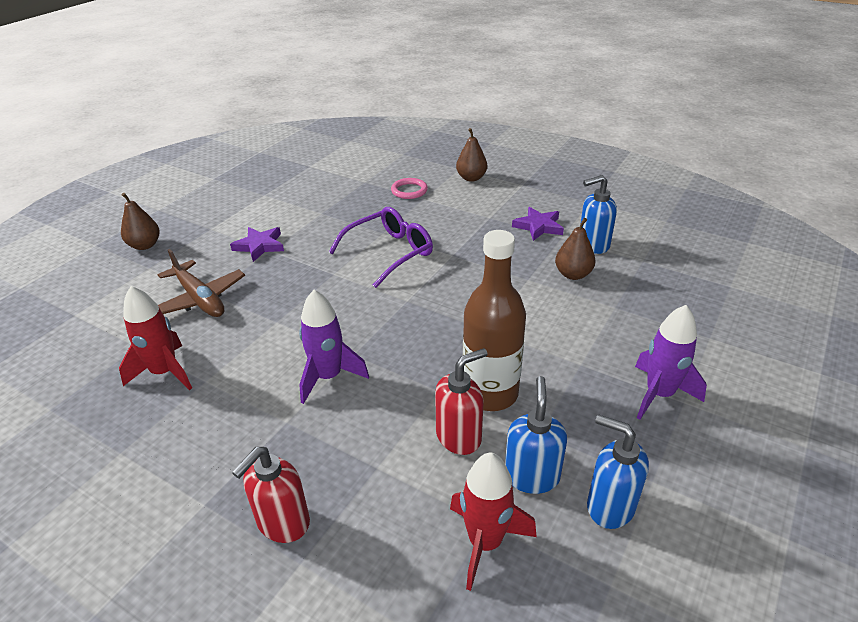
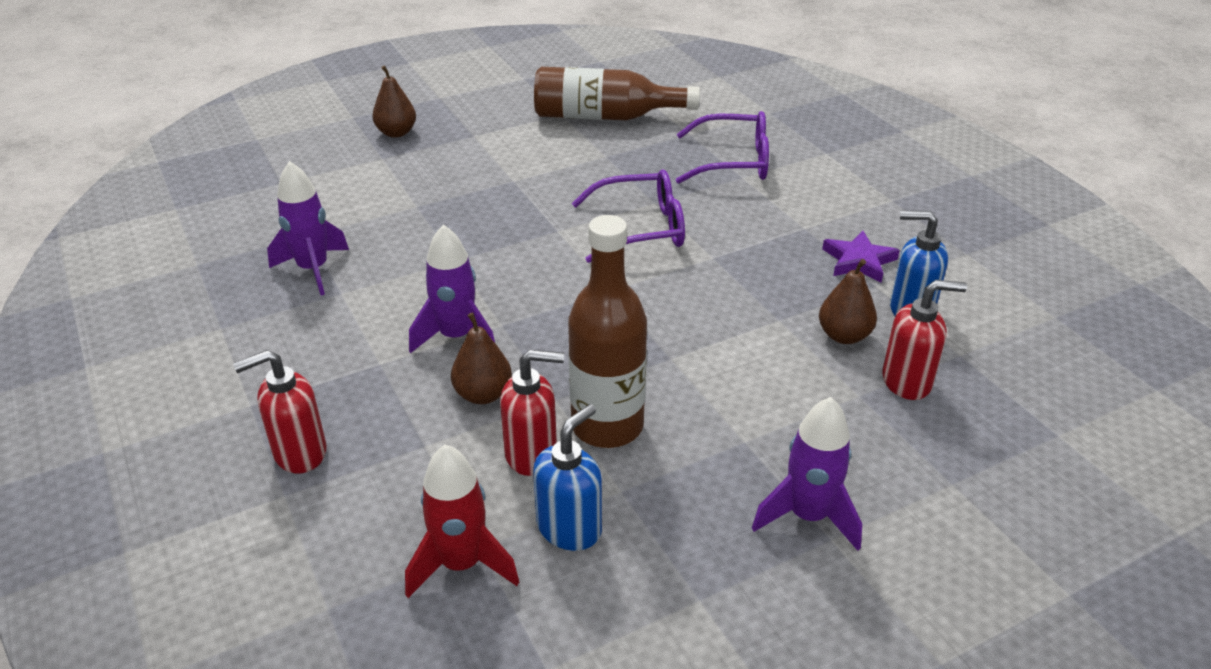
camera: 30 degrees right, 0 degrees up
(165, 372) = (313, 270): red rocket -> purple rocket
(200, 299) = (402, 208): brown plane -> none
(259, 246) = (507, 172): purple star -> none
(297, 187) = (605, 116): none -> brown bottle
(409, 191) = (733, 162): pink ring -> purple glasses
(471, 178) = (829, 170): brown pear -> brown pear (483, 394)
(609, 506) = (623, 598): blue soap dispenser -> none
(631, 288) = (907, 382): none -> red soap dispenser

